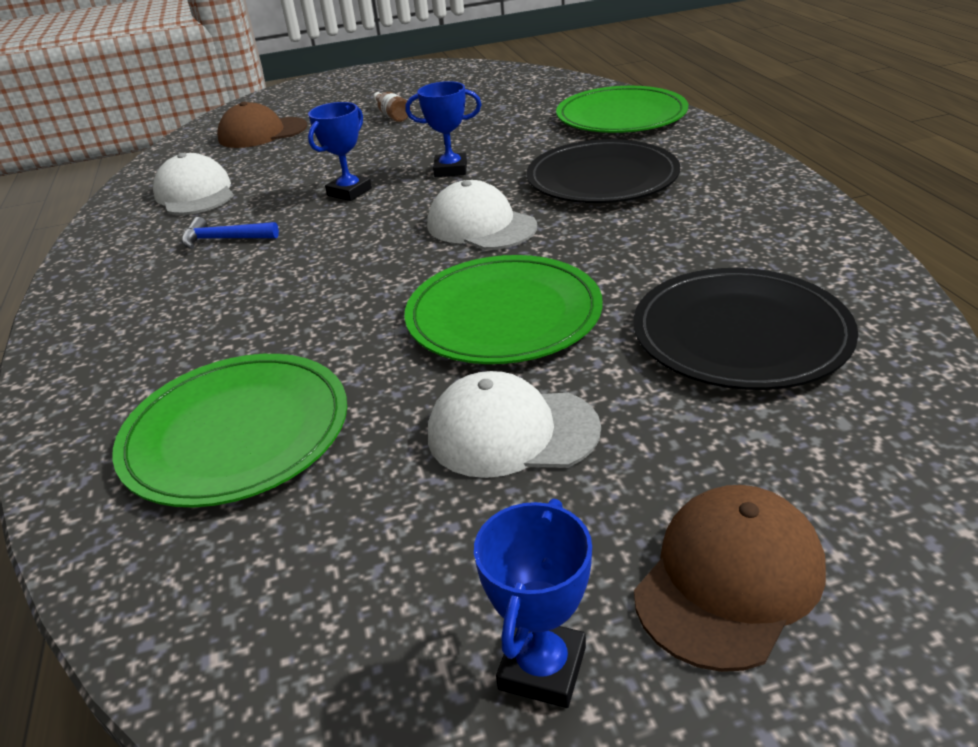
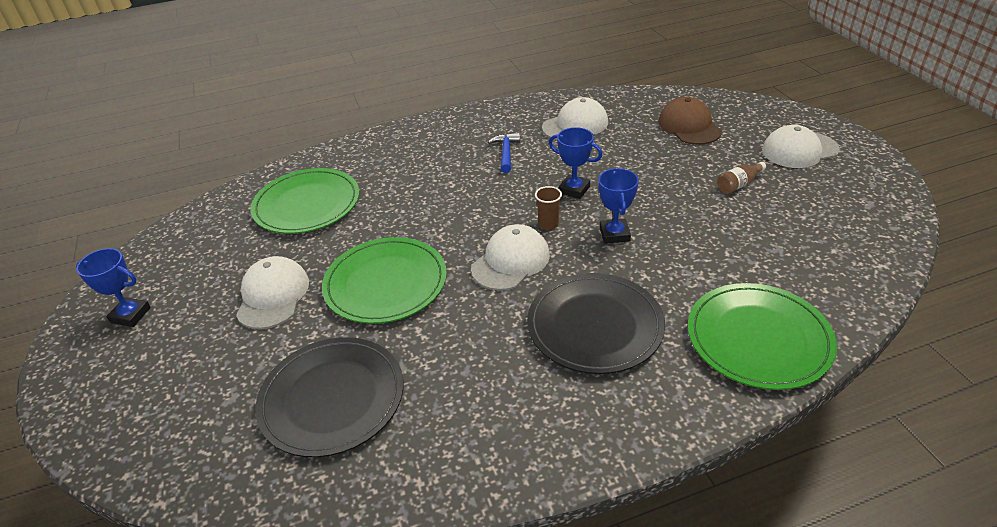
camera: 85 degrees right, 5 degrees up
(350, 91) = (799, 150): none -> white cap
(414, 205) = (548, 224): none -> brown cup
(729, 579) = (143, 374): brown cap -> none

